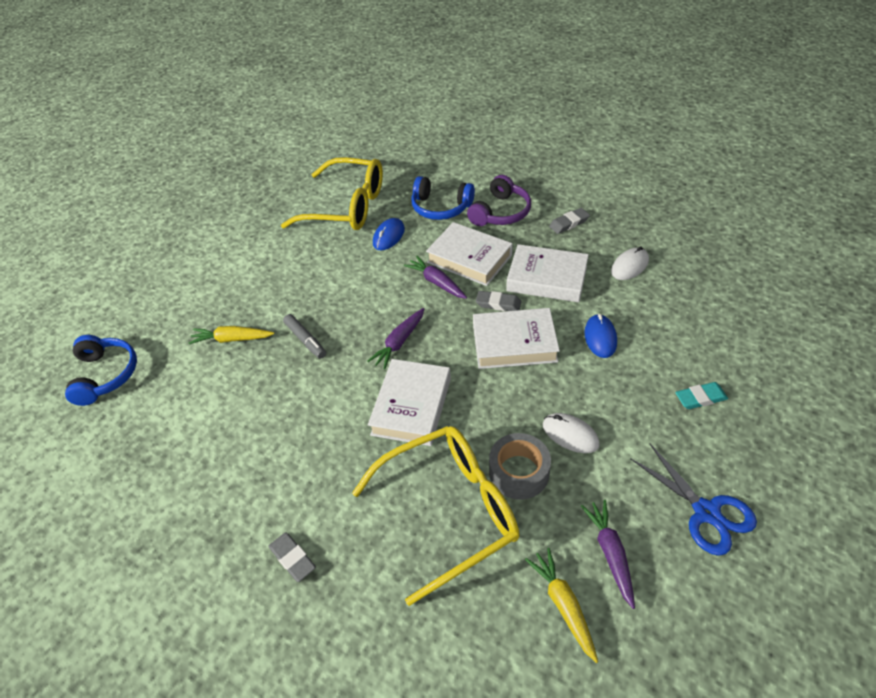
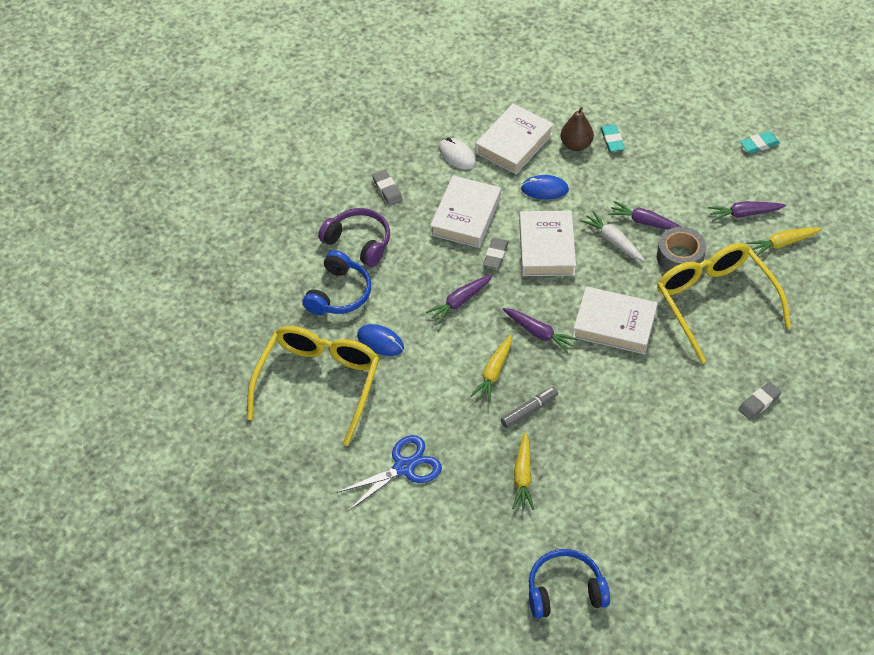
camera: 90 degrees left, 5 degrees up
(351, 312) = (494, 372): none -> yellow carrot
(469, 259) = (428, 273): white book -> white book (514, 143)
(534, 402) = (613, 241): none -> white carrot
(570, 434) = (645, 222): white mouse -> purple carrot
(680, 363) = (576, 145): none -> brown pear
(706, 512) = (710, 158): blue scissors -> blue scissors (404, 467)
(758, 581) = (759, 145): none -> turquoise eraser

